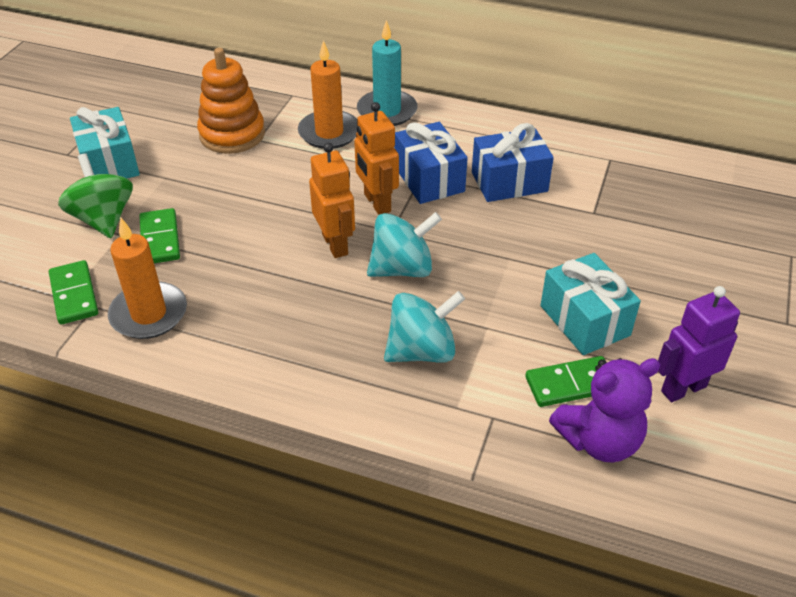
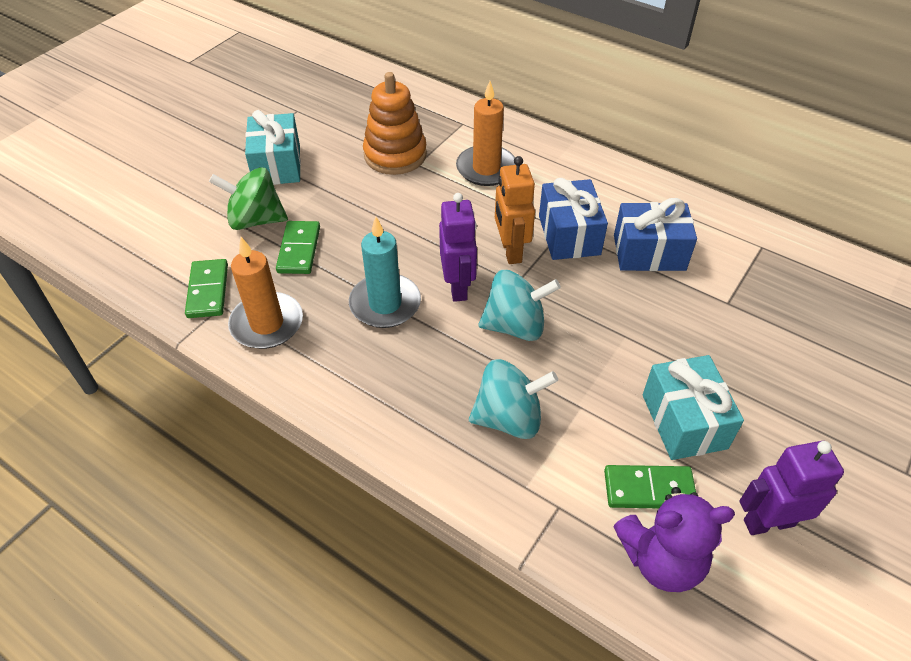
camera: 15 degrees right, 5 degrees up
(103, 219) = (255, 220): green spinning top -> green spinning top turned 75 degrees counterclockwise
(335, 244) = (458, 287): orange robot -> purple robot
(387, 111) = (548, 155): turquoise candle -> turquoise candle (385, 304)

